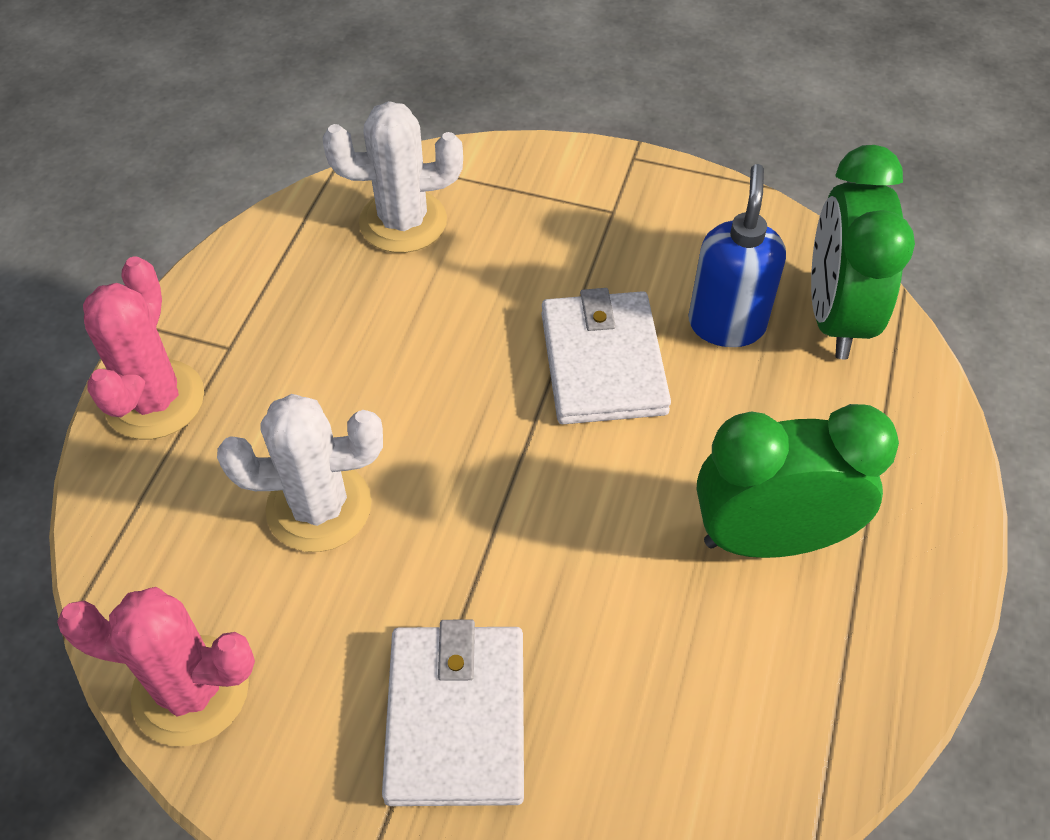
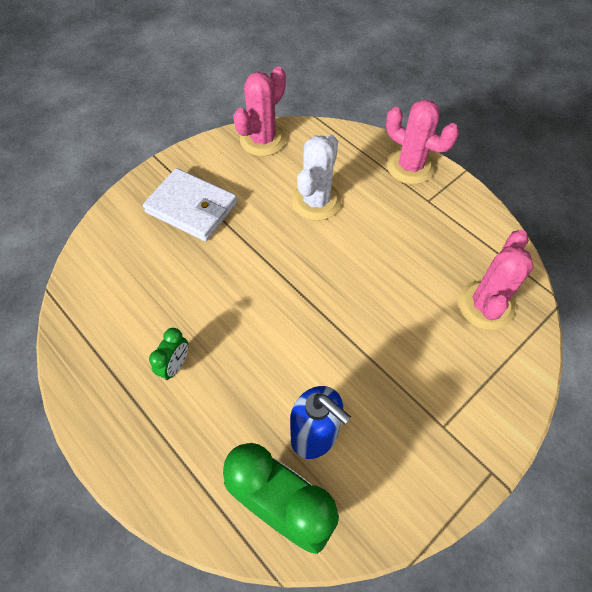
camera: 120 degrees right, 5 degrees up
(403, 222) = (485, 305): white cactus -> pink cactus
(603, 363) = (326, 351): white wallet -> none
(770, 538) = (175, 365): green clock -> green clock, size x0.46

